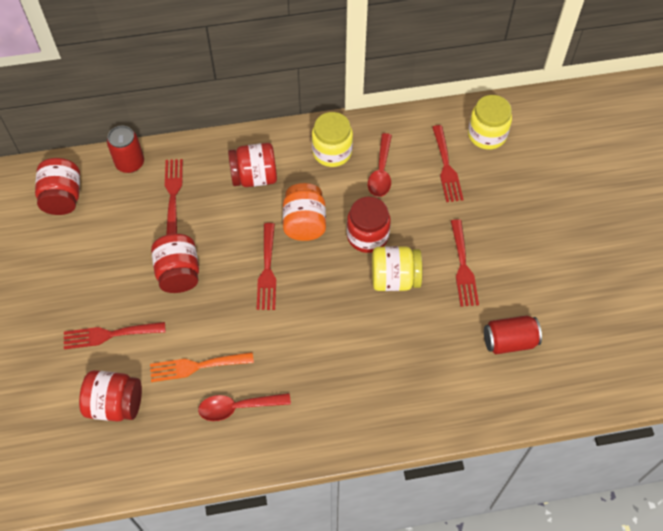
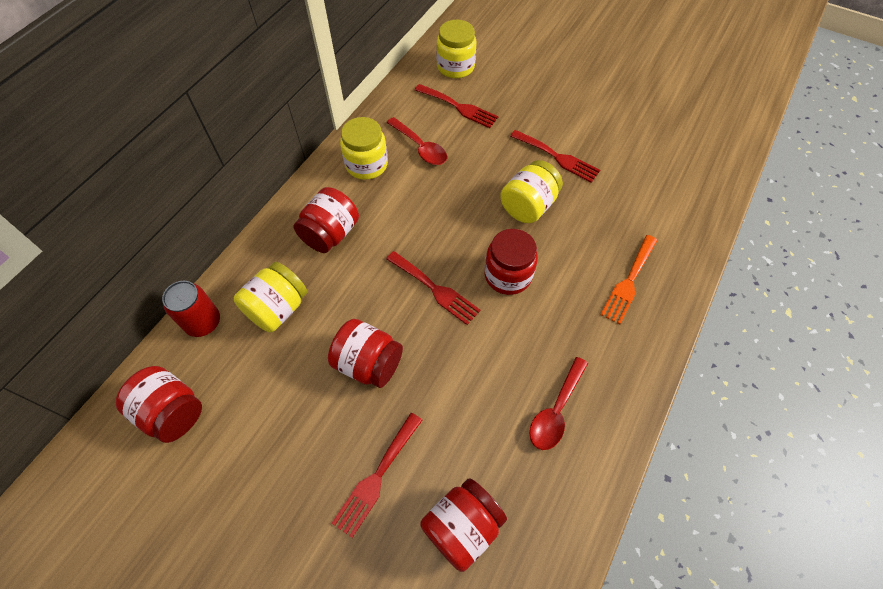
camera: 50 degrees left, 0 degrees up
(173, 193) = (277, 308): red fork -> yellow jar
(196, 366) = (483, 417): orange fork -> orange fork (629, 282)
(304, 223) = (415, 230): orange jar -> none
(367, 236) = (471, 196): red jar -> red jar (508, 275)
(509, 341) = (647, 174): red can -> none

